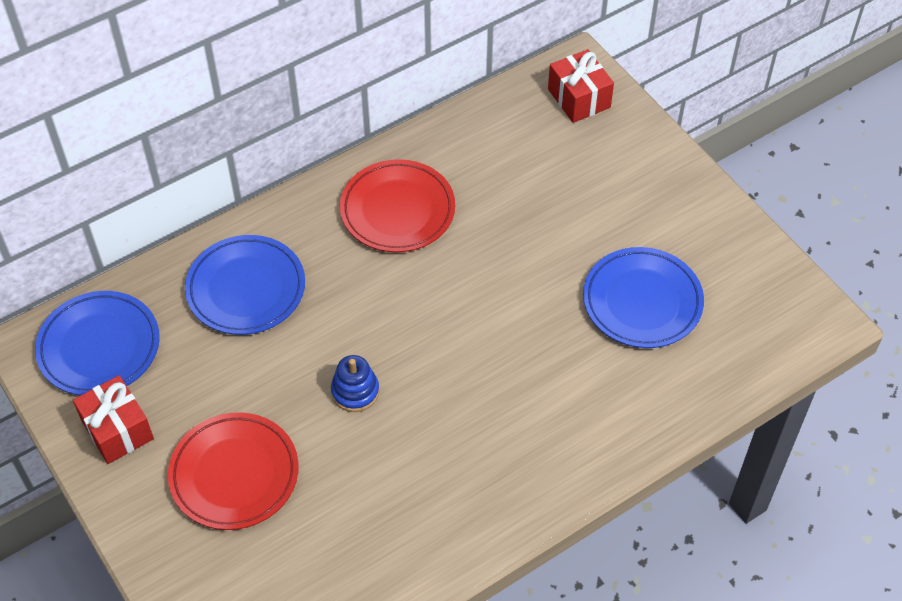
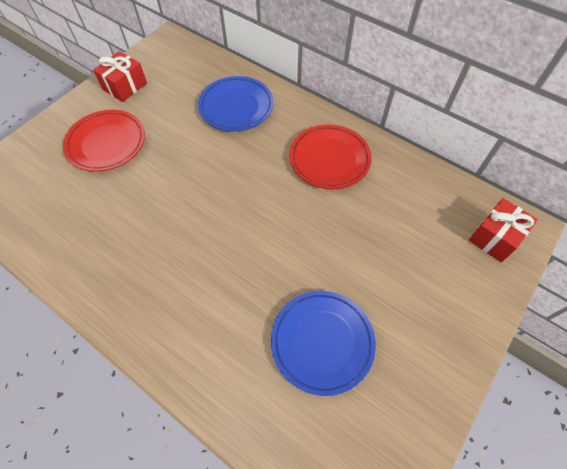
camera: 70 degrees right, 5 degrees up
(99, 347) = (175, 62): blue plate -> none
(355, 391) = (180, 181): blue stacking toy -> none

